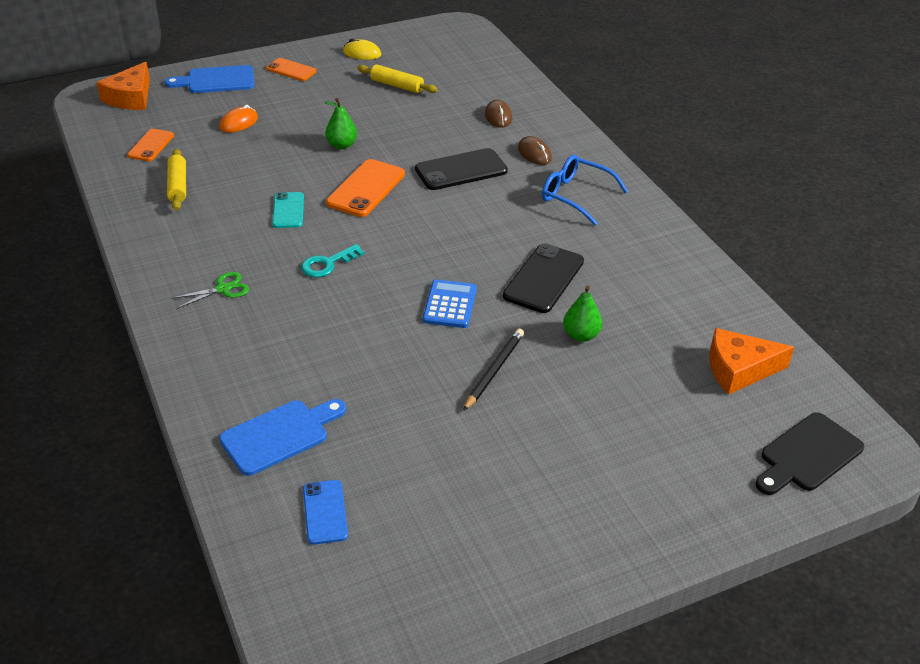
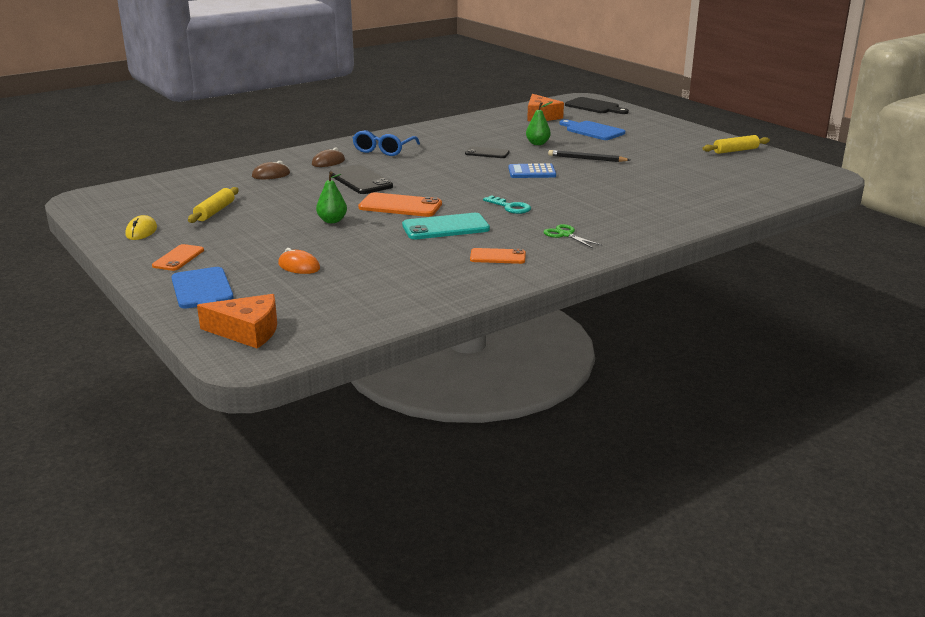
camera: 100 degrees left, 15 degrees down
(151, 145) = (355, 300): orange phone -> orange phone (497, 257)
(178, 186) = (427, 274): yellow rolling pin -> yellow rolling pin (735, 150)
(279, 435) = (694, 200): blue cutting board -> blue cutting board (592, 131)
(288, 210) = (445, 227): turquoise phone -> turquoise phone, size x1.61
(325, 512) = (738, 184): blue phone -> none
(543, 278) = (487, 153): black phone -> black phone, size x0.62

